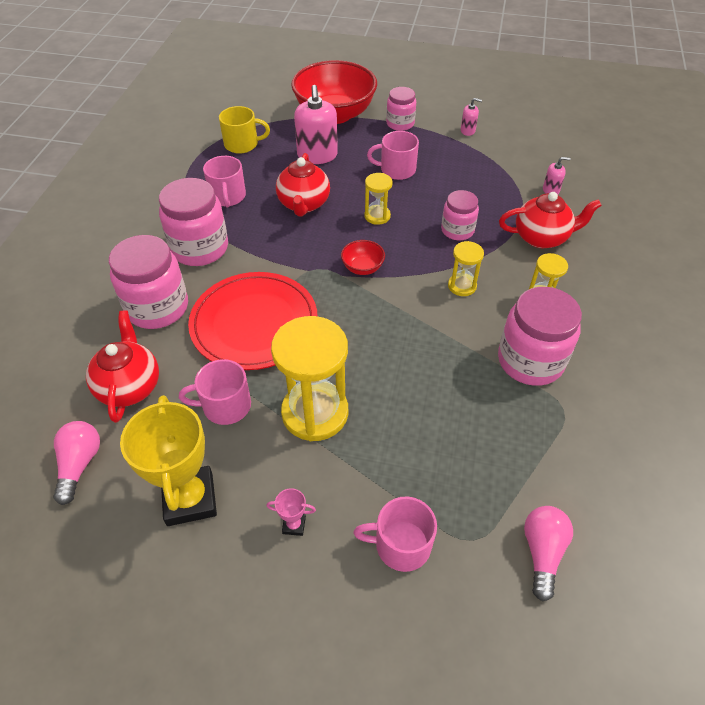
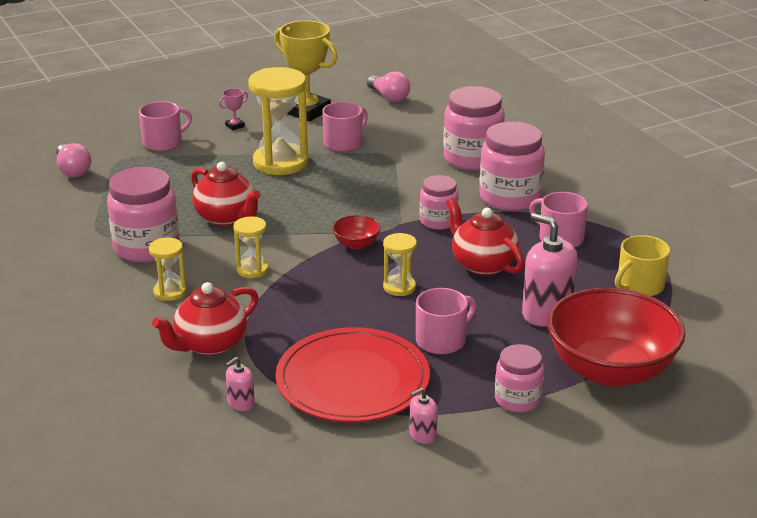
camera: 140 degrees right, 20 degrees down
(130, 386) = (418, 126): red teapot -> red teapot (226, 218)
(254, 323) = (389, 180): red plate -> red plate (352, 380)
(457, 230) = (305, 311): pink jar -> pink jar (438, 221)

